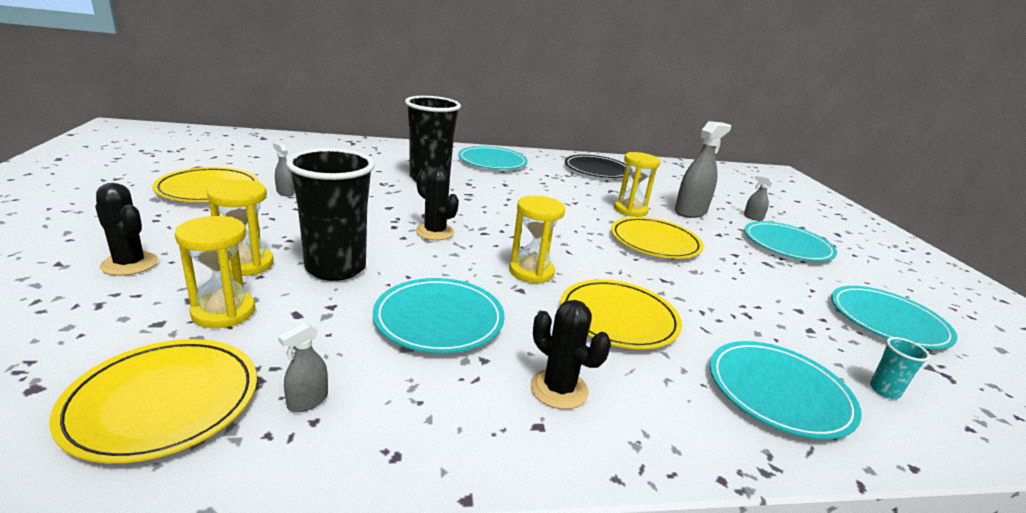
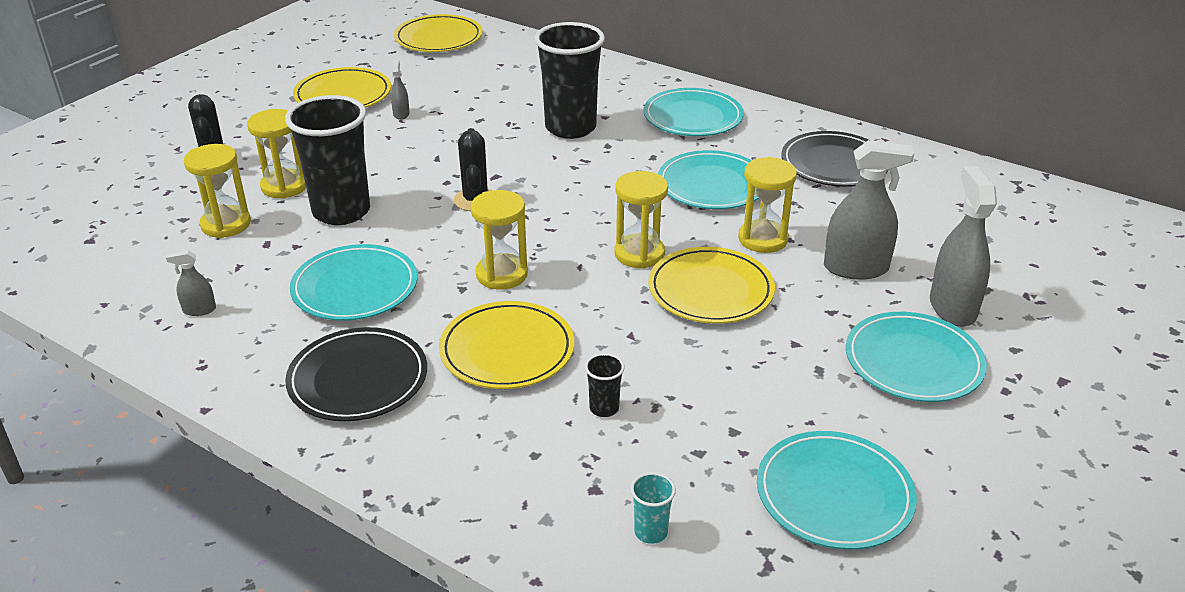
camera: 45 degrees right, 10 degrees up
(163, 402) = (133, 276): yellow plate -> yellow plate (438, 38)
(559, 389) = (358, 379): black cactus -> black plate
(587, 234) = (639, 254): none -> yellow hourglass
(729, 328) = (604, 408): none -> black cup
(753, 217) = (952, 307): grey spray bottle -> grey spray bottle, size x2.09
(779, 392) = (534, 475): turquoise plate -> turquoise plate (712, 185)

